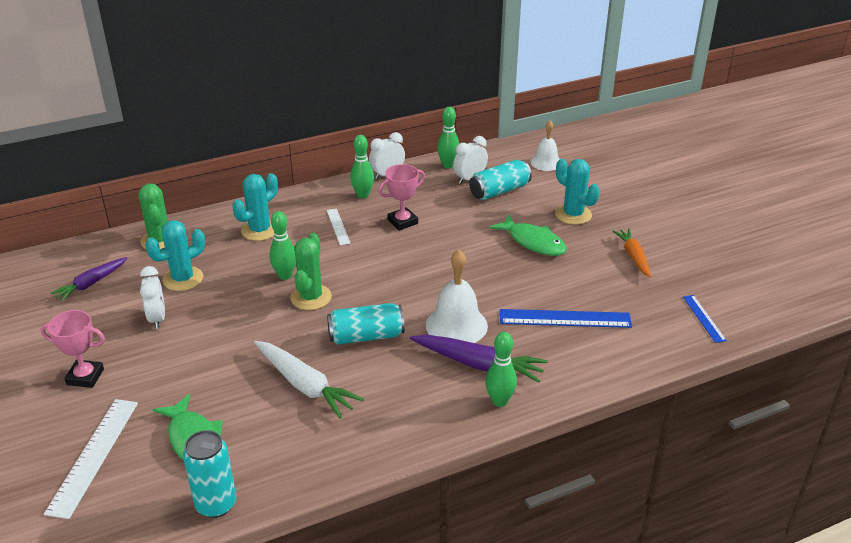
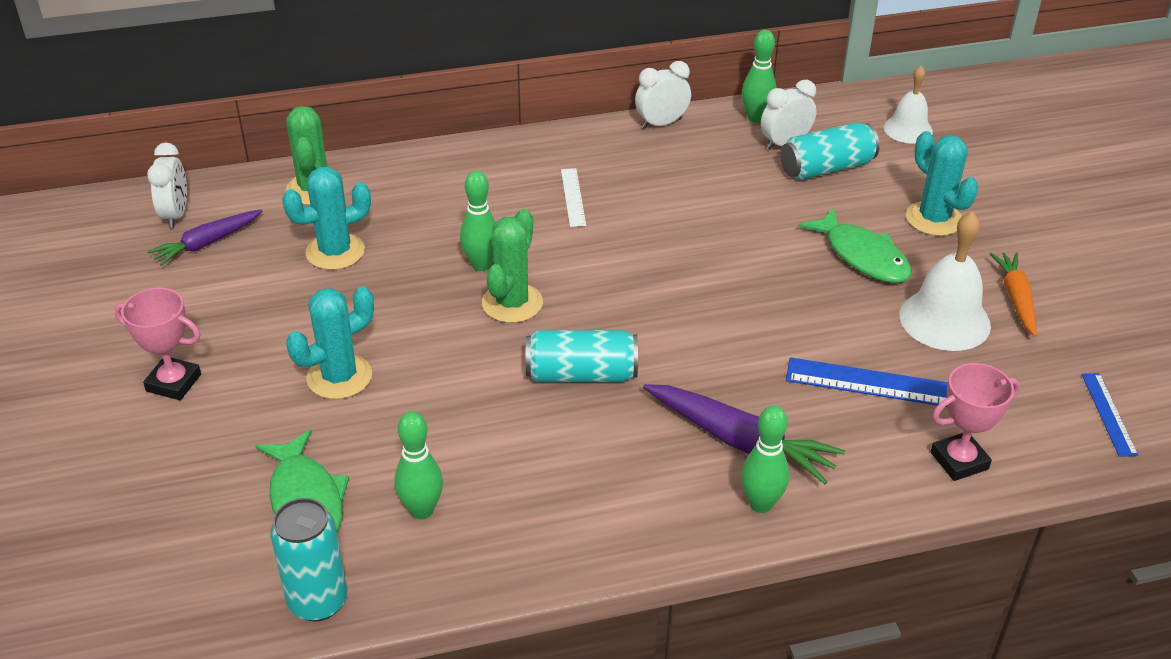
camera: 10 degrees right, 5 degrees up
(94, 456) = (163, 502): white ruler -> none
(157, 318) = (288, 308): white clock -> white clock (176, 215)
(260, 230) = (458, 190): turquoise cactus -> turquoise cactus (339, 377)
(305, 385) = (478, 438): white carrot -> none
(363, 195) = (619, 152): green bowling pin -> green bowling pin (422, 510)
(402, 222) = (670, 201): pink trophy -> pink trophy (959, 461)
(456, 325) = (719, 375): white bell -> white bell (944, 320)

